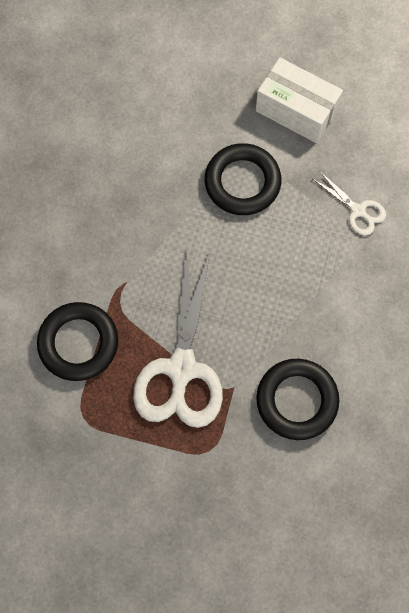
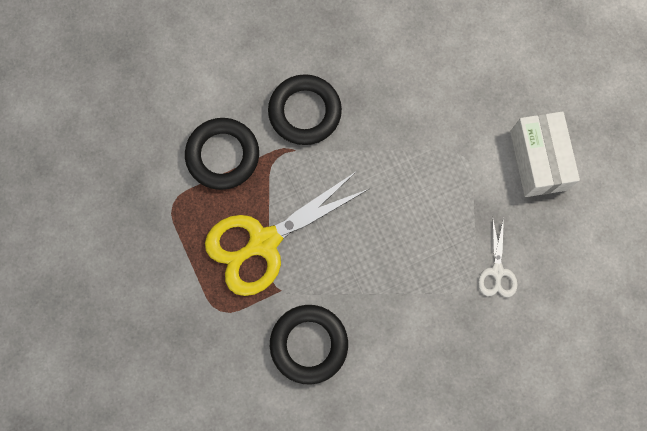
camera: 50 degrees right, 5 degrees up
(181, 369) = (263, 242): white scissors -> yellow scissors
(242, 182) = (444, 168): black ring -> black ring (305, 112)

